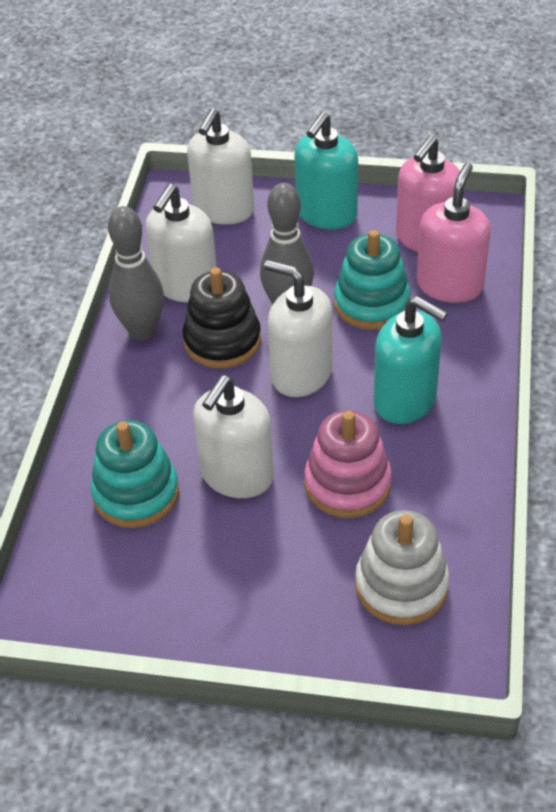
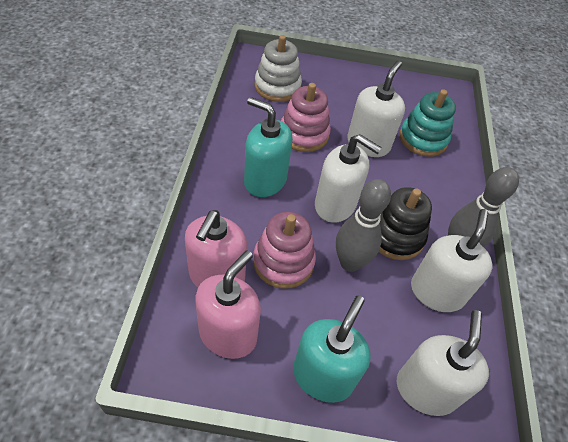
camera: 170 degrees right, 5 degrees up
(371, 304) = (283, 262): turquoise stacking toy -> pink stacking toy

